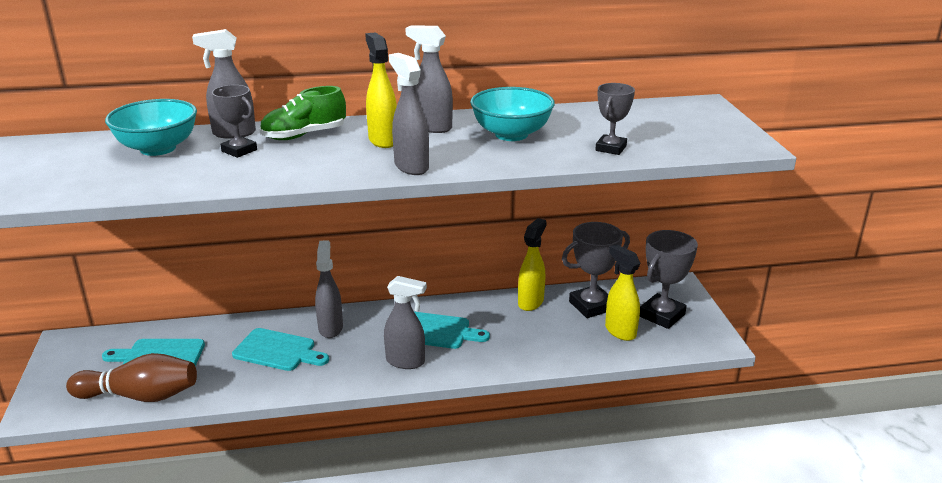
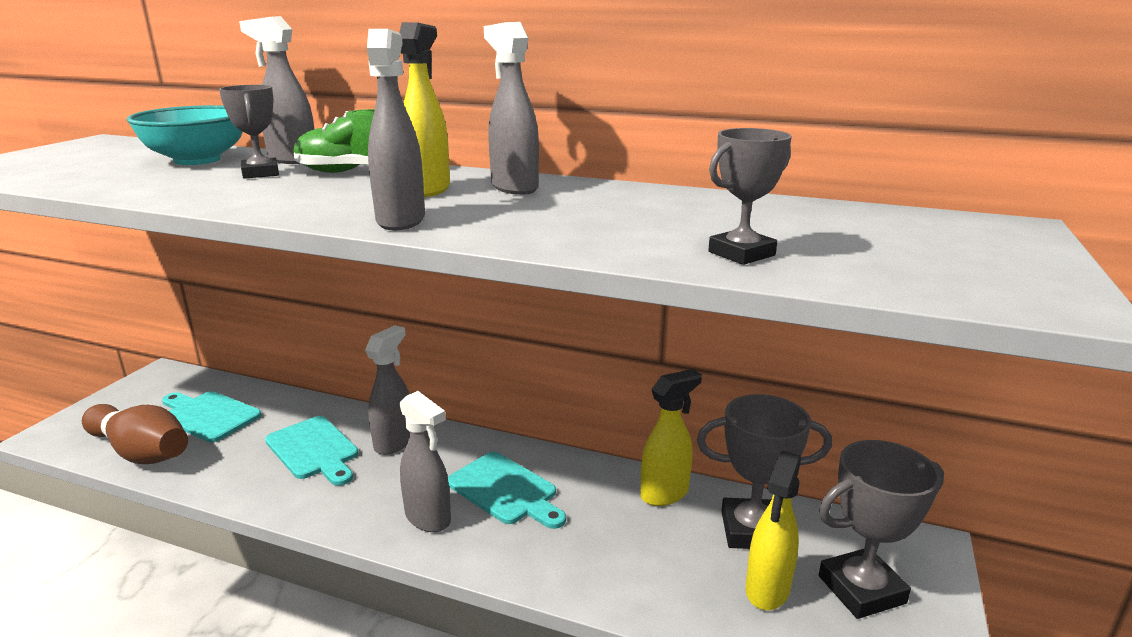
camera: 30 degrees right, 5 degrees down
(511, 134) = (607, 211): turquoise bowl -> none
(620, 331) = (767, 590): yellow spray bottle -> yellow spray bottle turned 150 degrees counterclockwise

